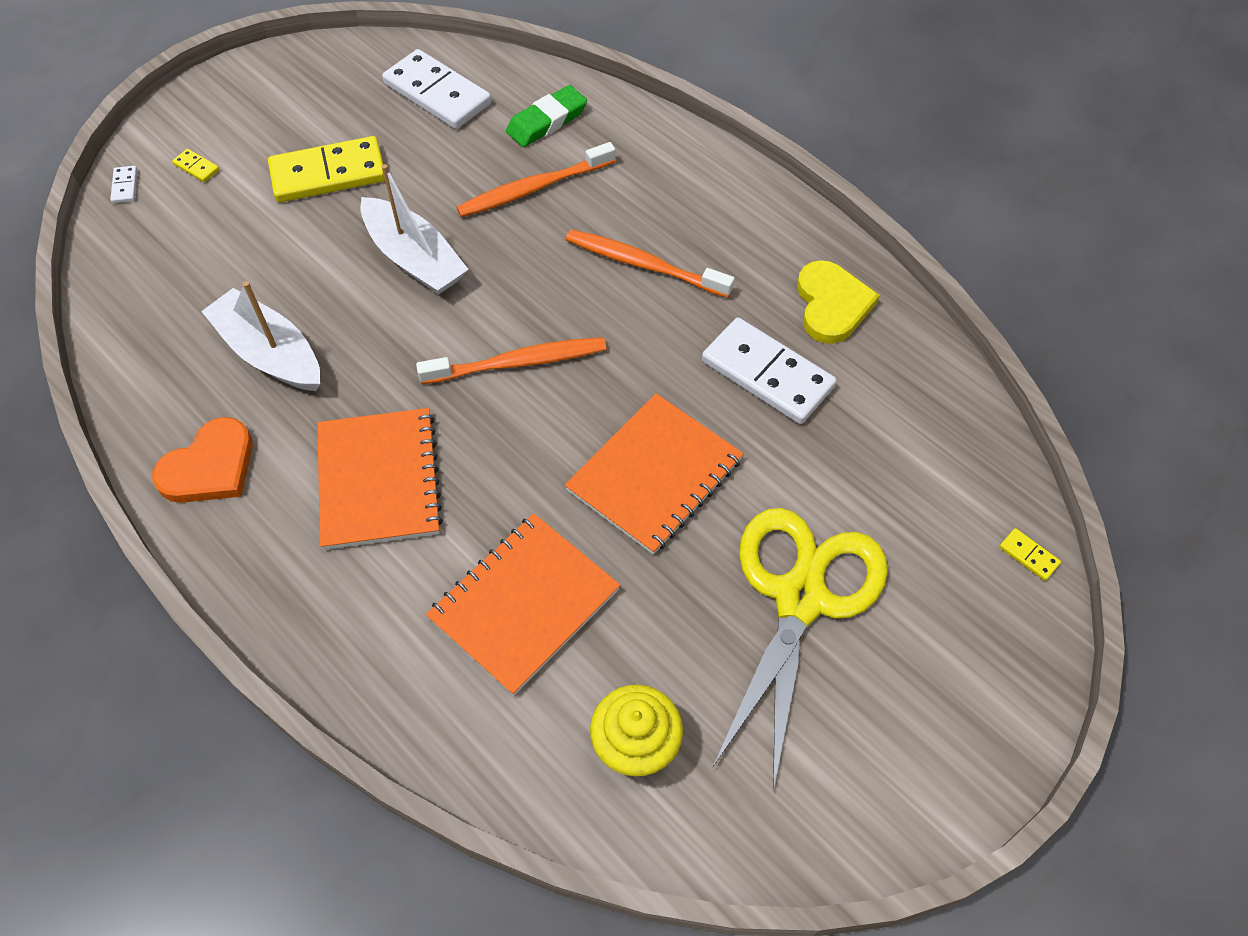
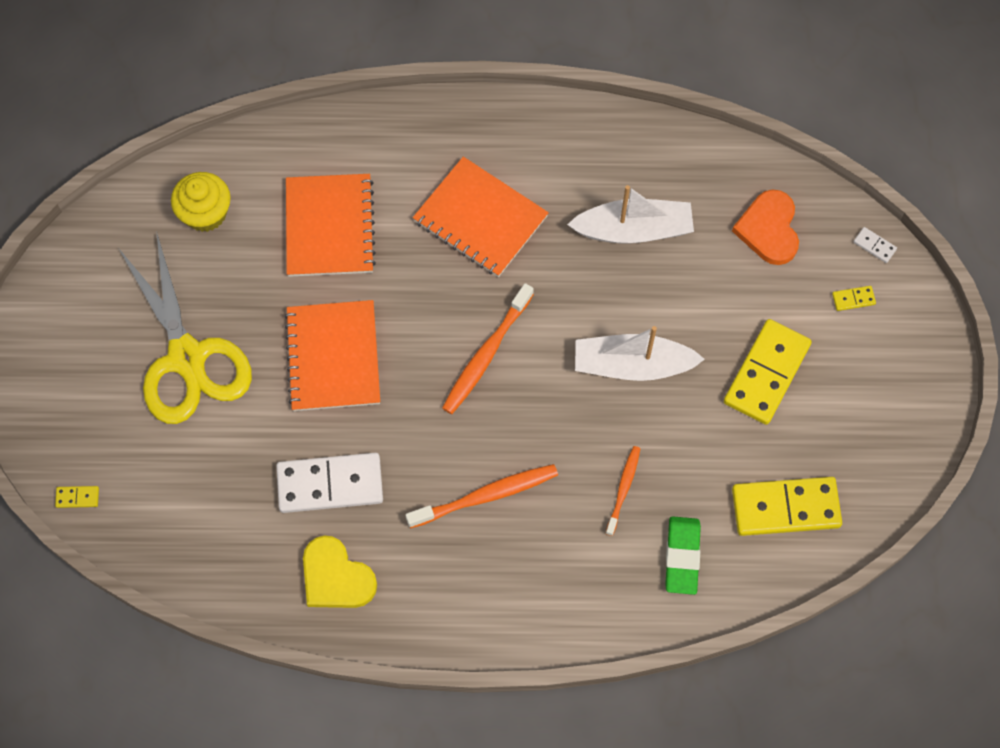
camera: 135 degrees right, 10 degrees up
(210, 467) = (577, 145): orange heart -> orange heart (769, 229)
(437, 93) = (785, 508): white domino -> yellow domino
(533, 188) = (623, 489): orange toothbrush -> orange toothbrush, size x0.61

